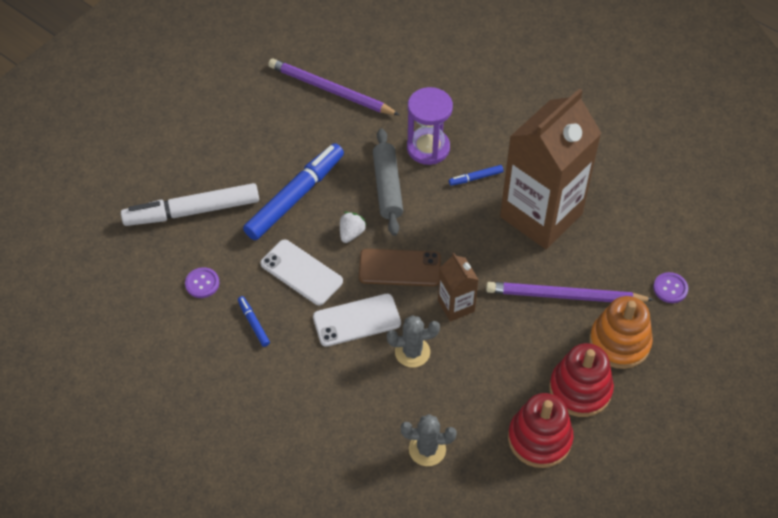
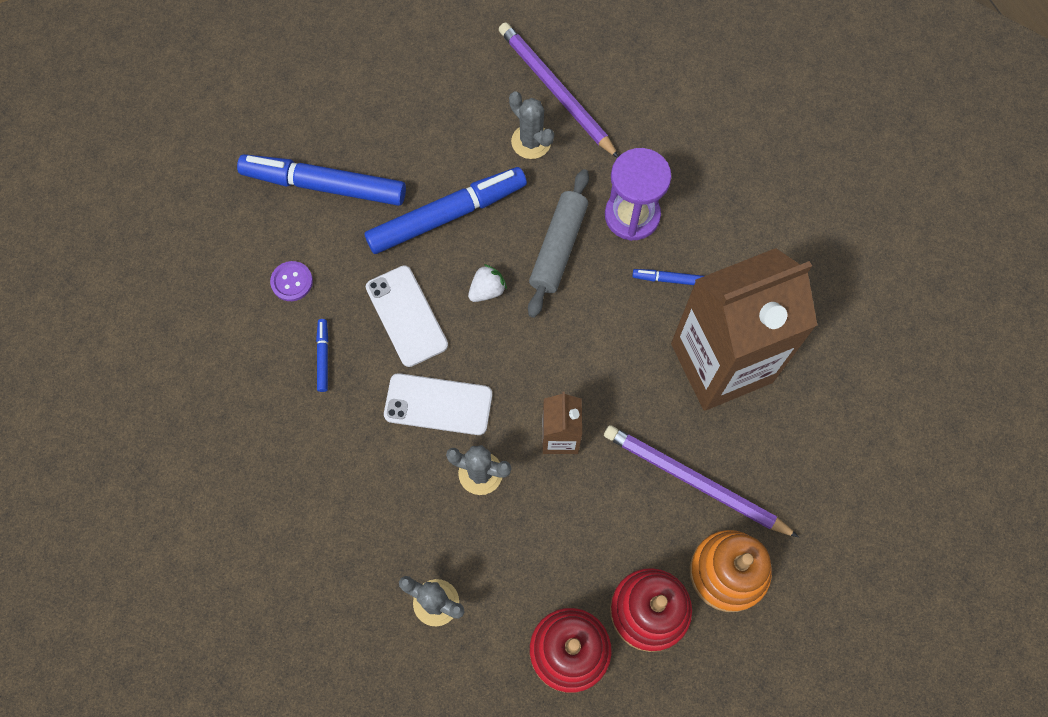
camera: 25 degrees right, 15 degrees up
(192, 211) = (324, 185): white marker -> blue marker
(330, 128) = (531, 142): none -> grey cactus
(399, 268) = (520, 359): brown phone -> none
(670, 288) = (828, 529): purple button -> none

